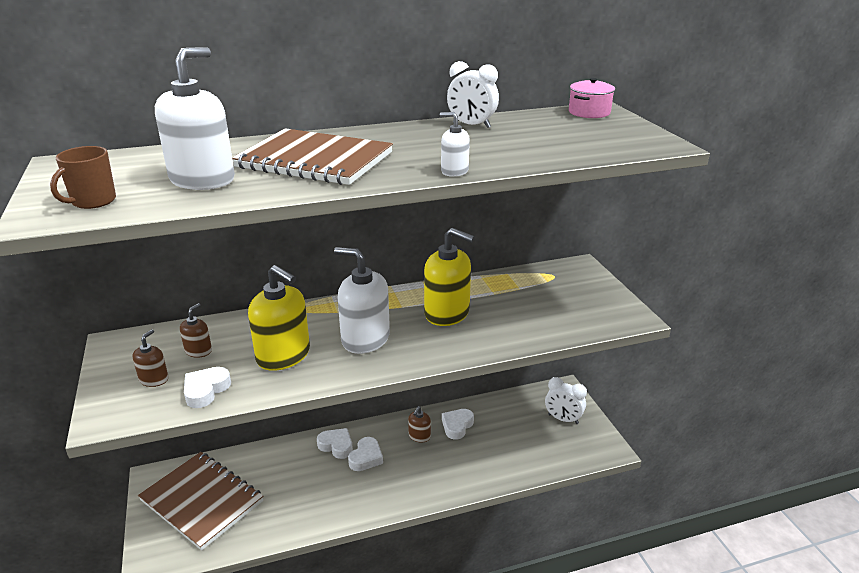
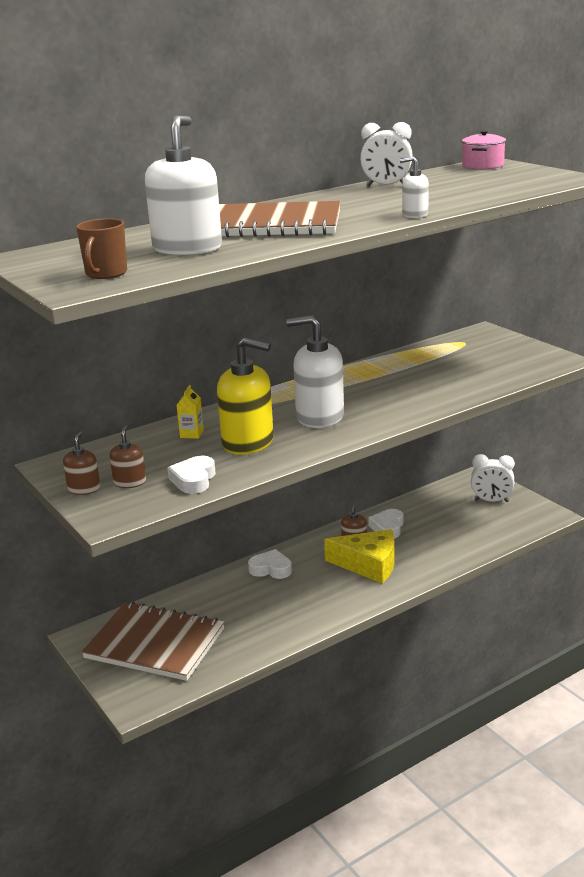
camera: 15 degrees left, 5 degrees down
(198, 351) = (154, 455): brown soap dispenser -> brown soap dispenser (84, 489)
(246, 333) = (192, 434): none -> yellow carton
(366, 457) = (309, 572): white heart -> none
(419, 463) = (368, 565): none -> yellow cheese
(447, 313) = (384, 385): yellow soap dispenser -> none

